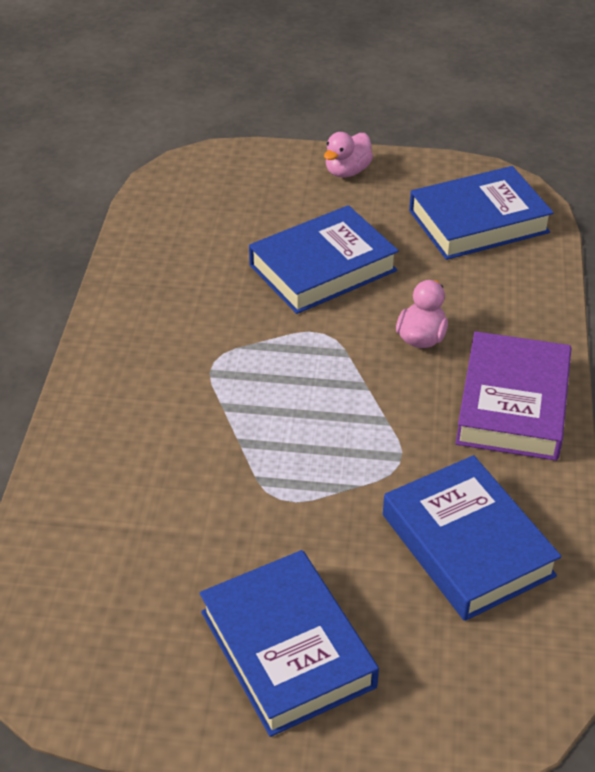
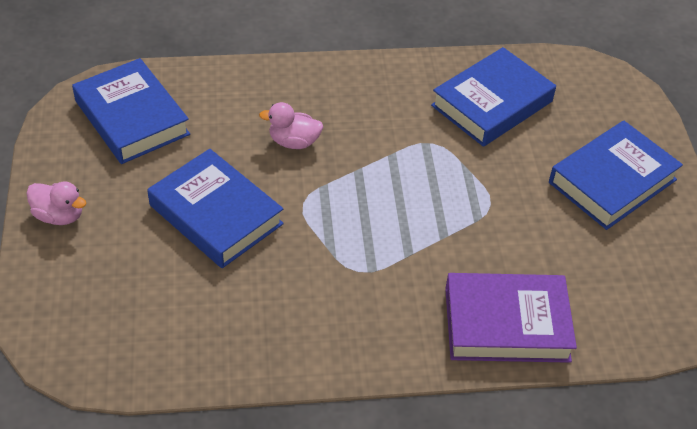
camera: 105 degrees left, 5 degrees up
(513, 404) = (353, 88): purple book -> purple book (506, 324)

